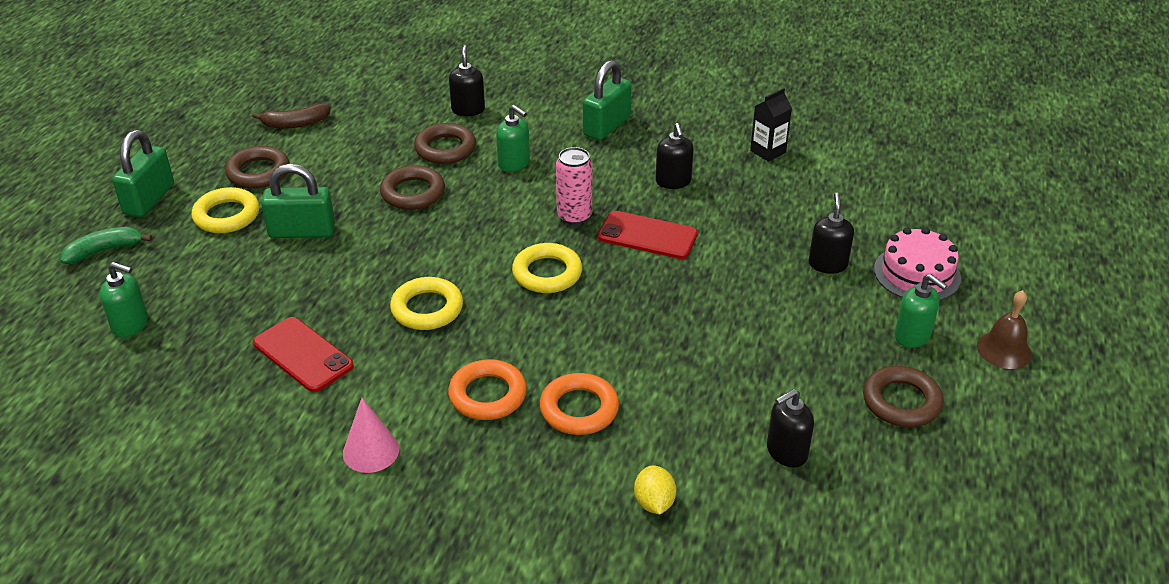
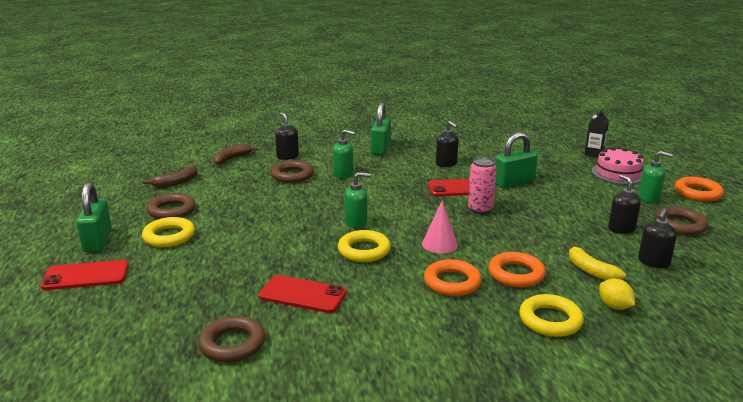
camera: 25 degrees left, 15 degrees down
(104, 250) = (86, 276): green banana -> red phone
(130, 325) = (148, 312): green soap dispenser -> green soap dispenser (356, 222)
(302, 231) = (234, 232): green padlock -> green padlock (514, 182)
(371, 451) = (408, 333): pink cone -> pink cone (439, 244)
(395, 96) = (232, 158): none -> brown banana
(413, 193) = (293, 199): brown ring -> brown ring (232, 344)
(547, 273) = (421, 217): yellow ring -> yellow ring (550, 320)
(574, 216) = (407, 189): pink can -> pink can (480, 209)
(683, 436) = (590, 270): none -> yellow banana
(768, 151) = (482, 142): black carton -> black carton (594, 153)
(827, 264) = (570, 179): black soap dispenser -> black soap dispenser (621, 229)
(1004, 350) = (697, 193): brown bell -> orange ring

